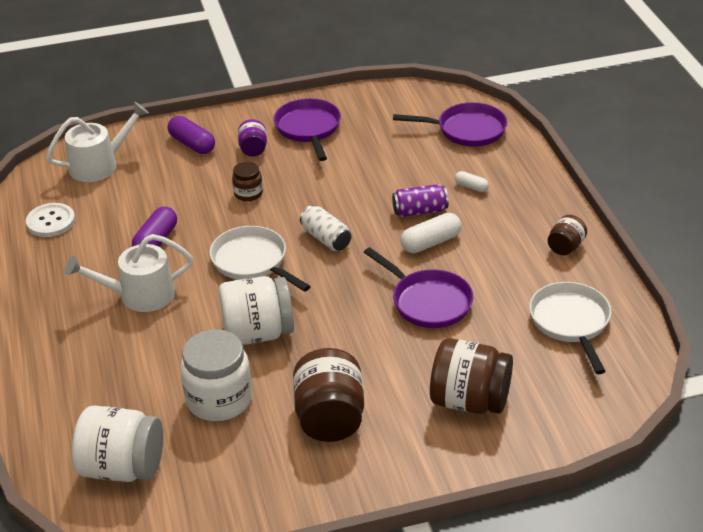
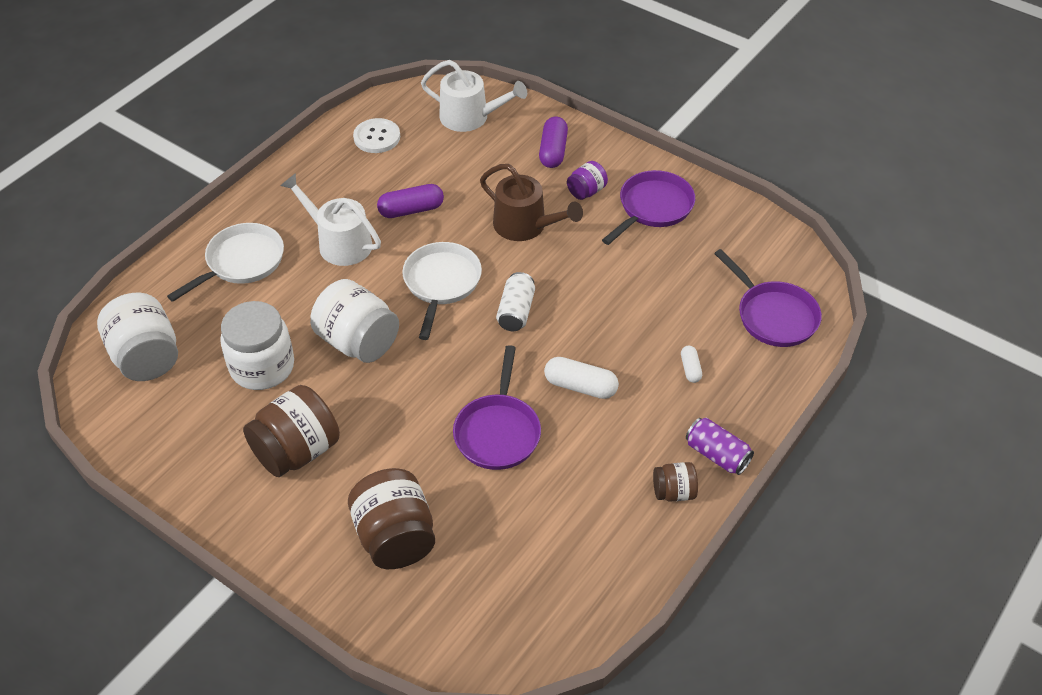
camera: 50 degrees right, 10 degrees up
(248, 193) = (525, 225): brown jar -> brown watering can
(420, 211) = (617, 352): purple can -> purple can (717, 455)
(571, 322) = (566, 557): white pan -> white pan (241, 262)

